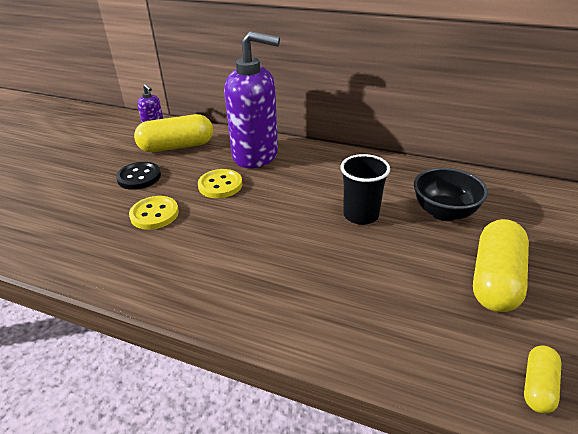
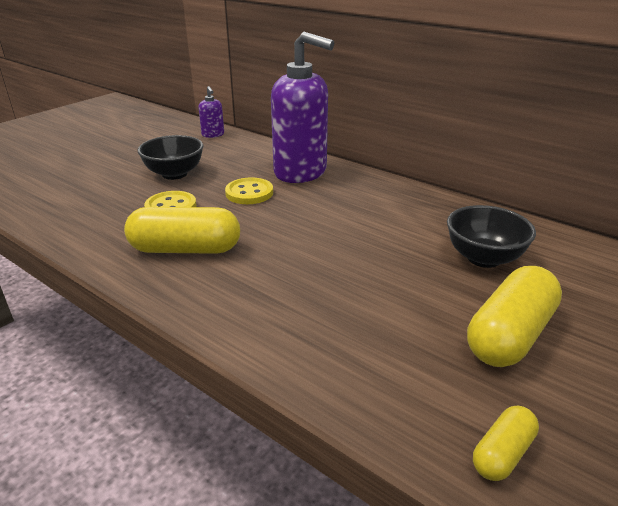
camera: 15 degrees right, 5 degrees down
(139, 177) = (174, 174): black button -> black bowl
(177, 147) = (225, 153): yellow capsule -> yellow capsule (185, 249)
(361, 215) = (383, 244): black cup -> none

